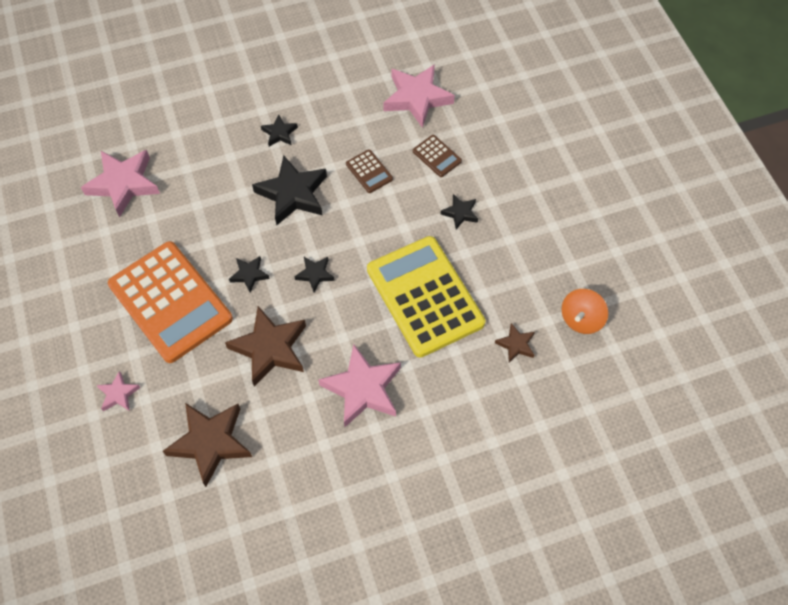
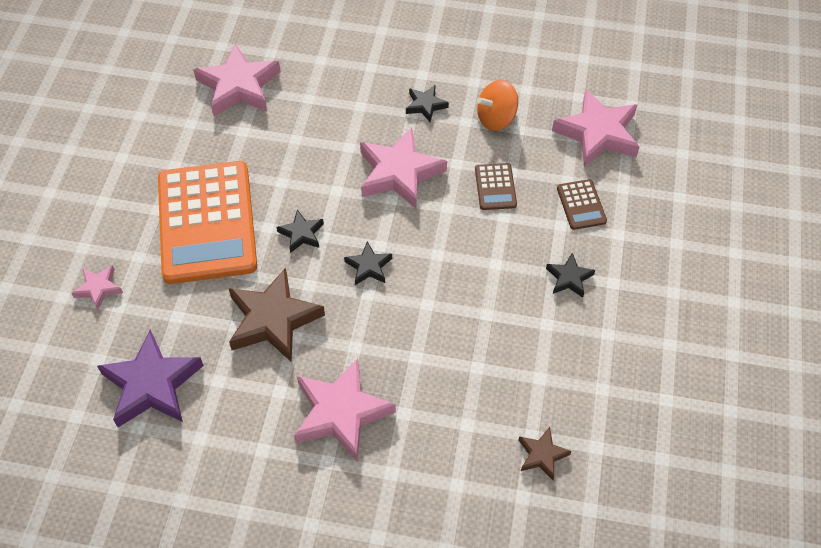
camera: 30 degrees right, 5 degrees down
(210, 443) = (152, 384): brown star -> purple star
(293, 194) = (399, 173): black star -> pink star
(425, 296) = (472, 348): yellow calculator -> none
(581, 319) = (638, 466): orange spinning top -> orange spinning top (496, 118)

